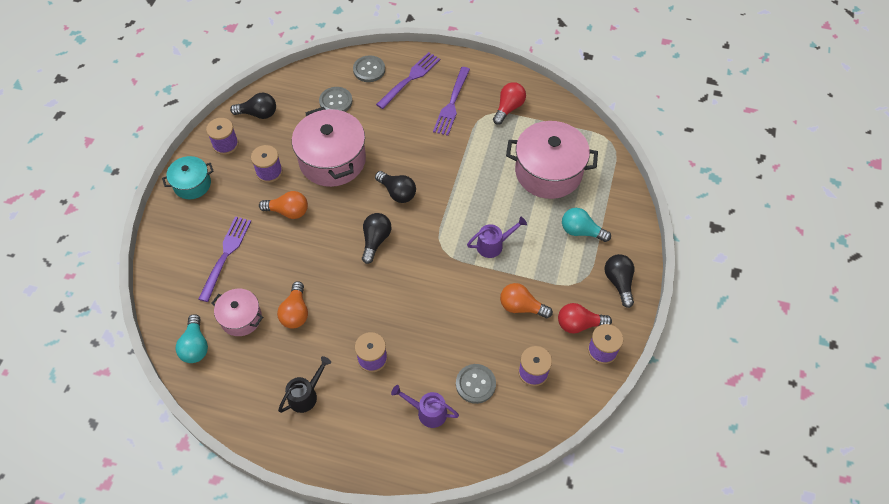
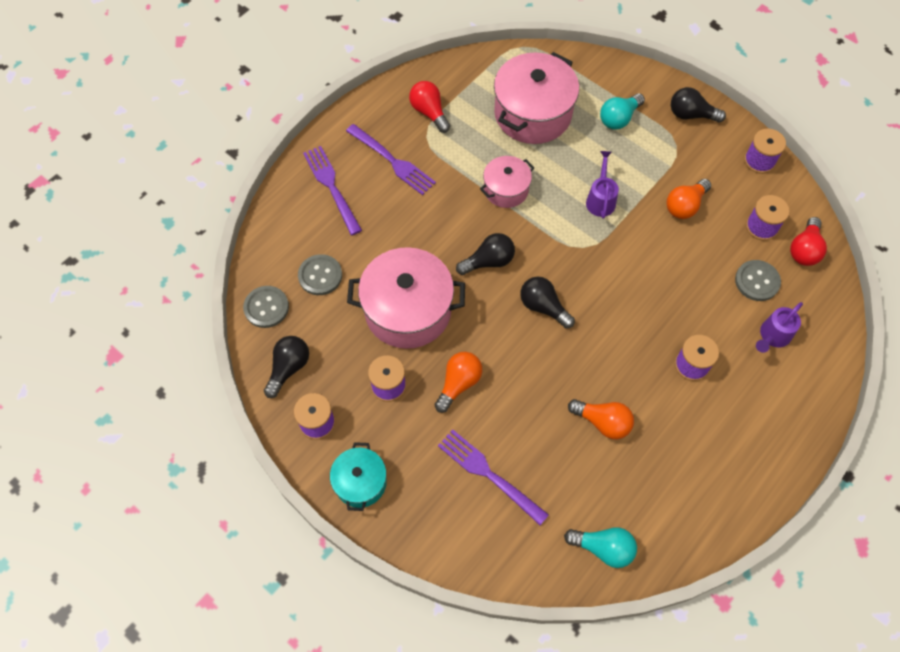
camera: 65 degrees left, 5 degrees up
(241, 318) = (585, 484): pink pot -> pink pot (506, 189)
(306, 395) = (712, 447): black watering can -> none
(369, 70) = (292, 223): grey button -> grey button (266, 307)
(579, 324) = (724, 167): red light bulb -> red light bulb (804, 250)

